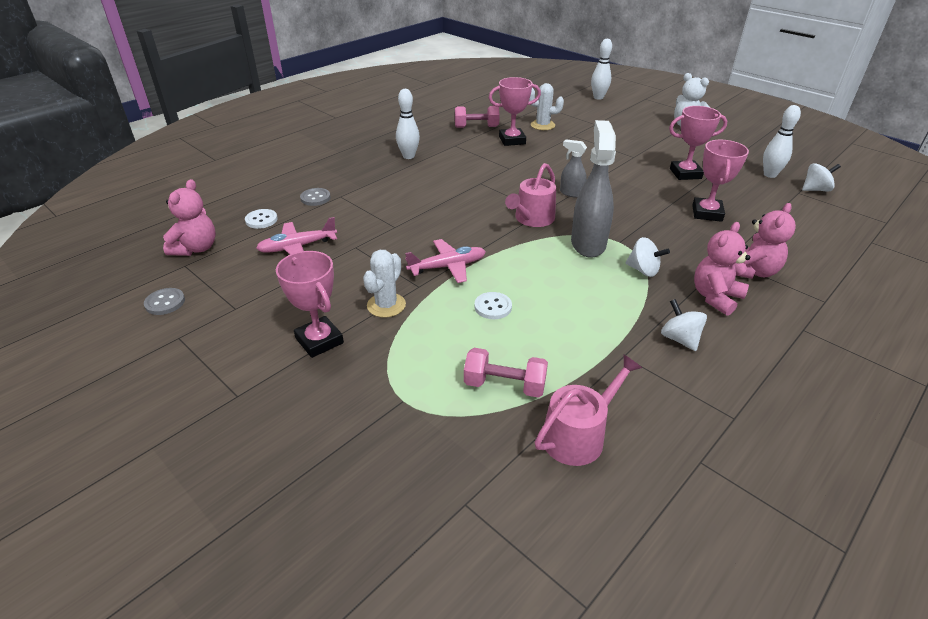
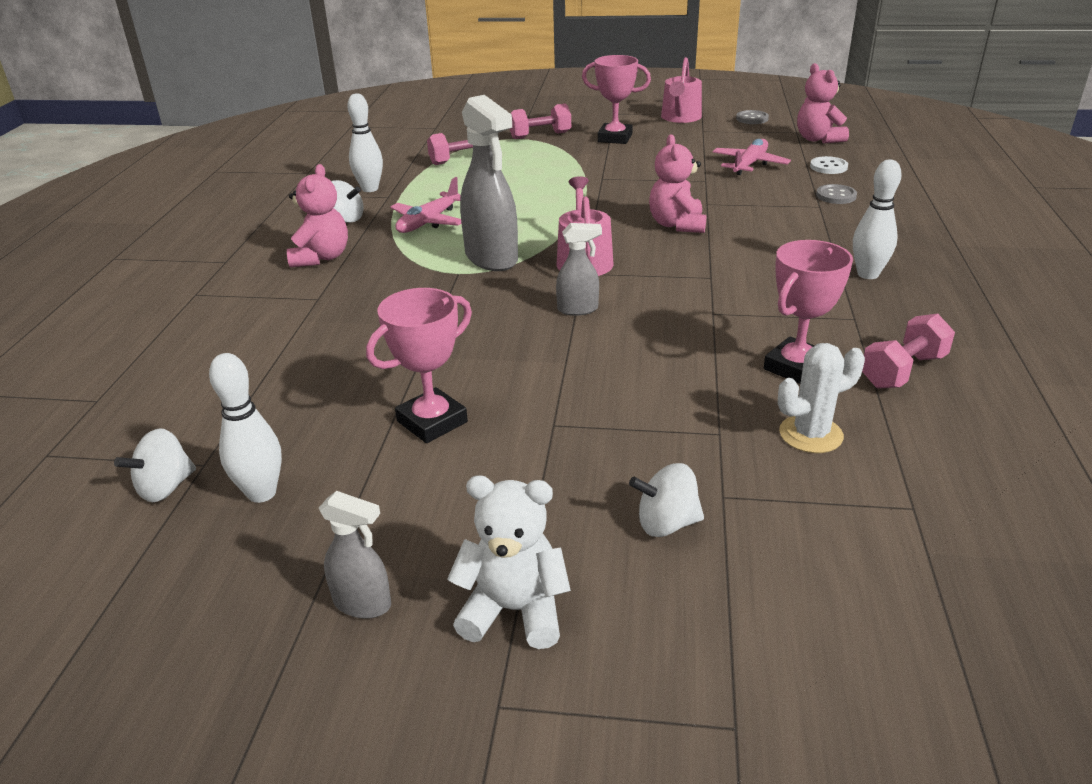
camera: 145 degrees right, 5 degrees down
(375, 392) = (540, 135): none -> pink dumbbell
(386, 305) = (605, 162): white cactus -> none
(447, 267) = (601, 195): pink plane -> pink plane (429, 222)
(493, 307) = (522, 187): white button -> none
(578, 435) = (393, 159): pink watering can -> pink watering can (680, 118)
(598, 97) = (858, 641): white bowling pin -> white bowling pin (370, 189)
(643, 270) = (410, 255): white spinning top -> white spinning top (666, 523)
(707, 213) = (363, 353): pink trophy -> none
(734, 139) = (363, 603): none -> grey spray bottle
(752, 271) = (283, 296): pink teddy bear -> pink teddy bear (677, 225)

